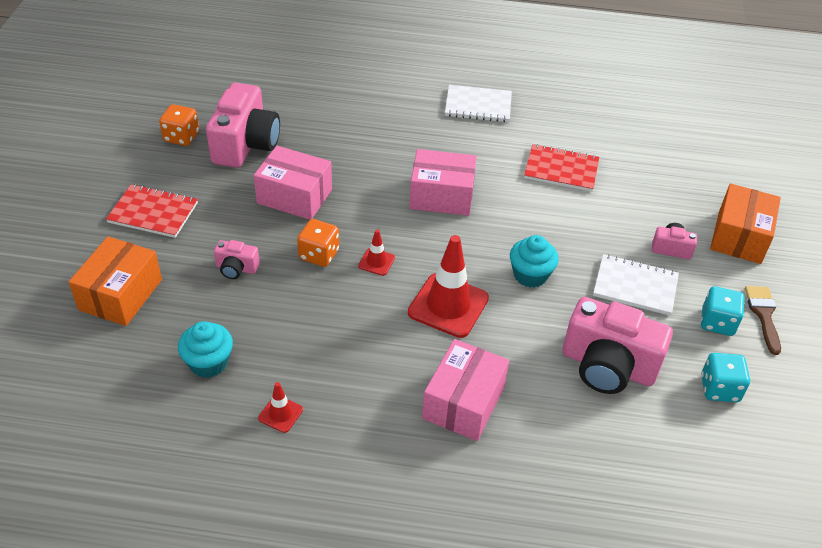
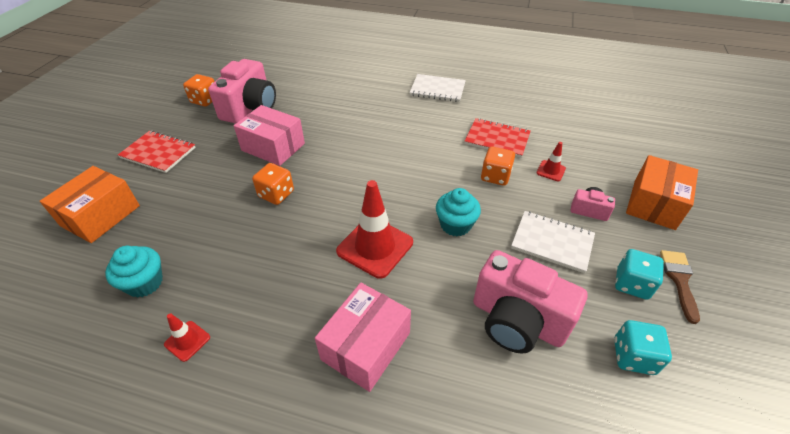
camera: 10 degrees right, 0 degrees up
(236, 268) = (204, 201): pink camera -> none
(376, 262) = (322, 203): red traffic cone -> red traffic cone (551, 171)
(441, 196) = (392, 154): pink box -> none
(565, 216) = (495, 176): none -> orange dice

